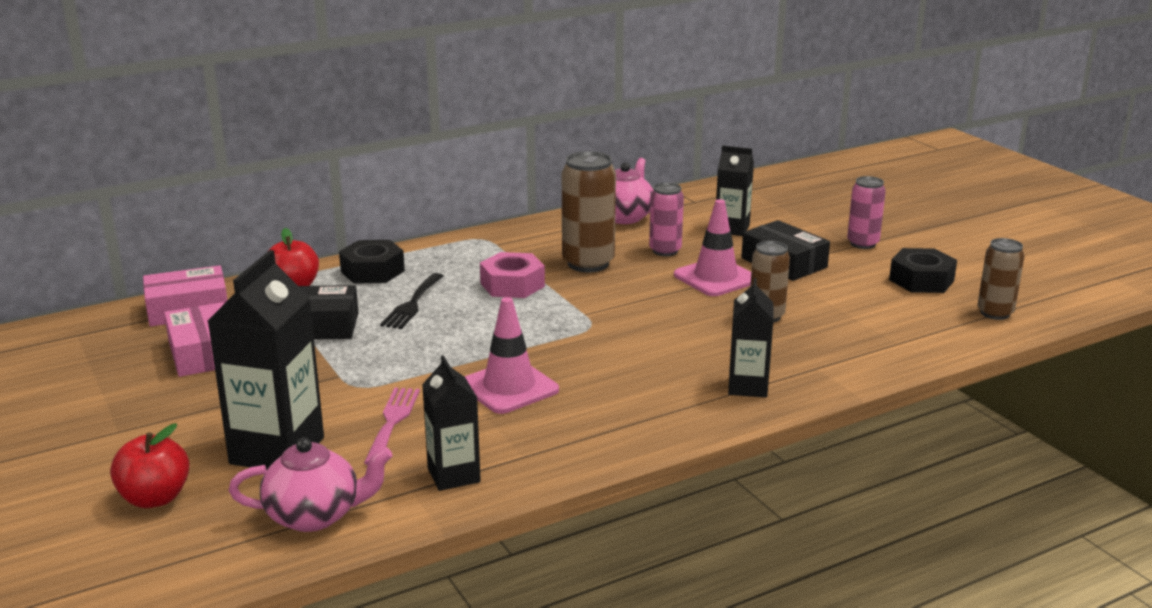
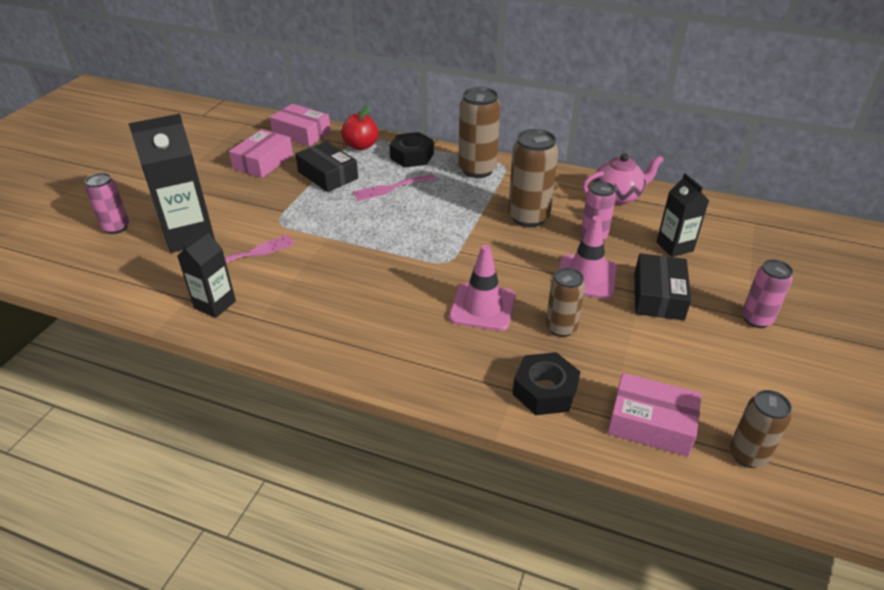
camera: 50 degrees right, 15 degrees up
(155, 498) = (116, 227): red apple -> pink can
(315, 515) = (136, 281): pink teapot -> none
(412, 304) = (390, 188): black fork -> pink fork
(465, 252) = (477, 170): none -> brown can
(509, 387) = (332, 272): pink traffic cone -> pink traffic cone (482, 307)
(512, 285) = (460, 206): pink nut -> none
(747, 387) = (445, 369): black carton -> none
(921, 280) = (742, 382): black nut -> black nut (545, 391)
(924, 331) = (651, 424): none -> pink box

